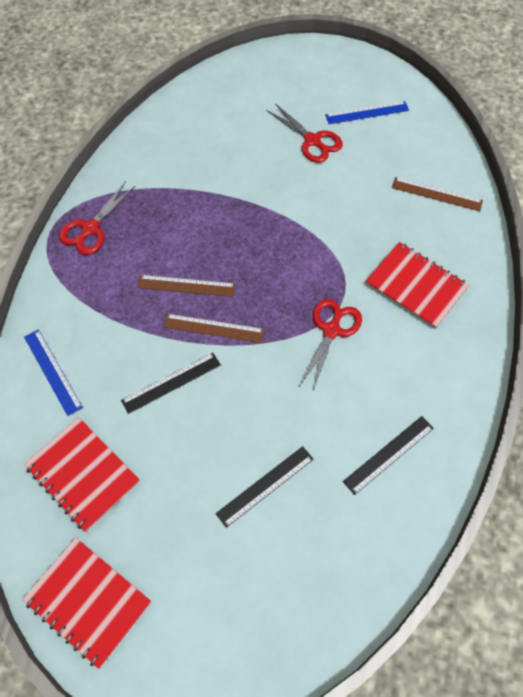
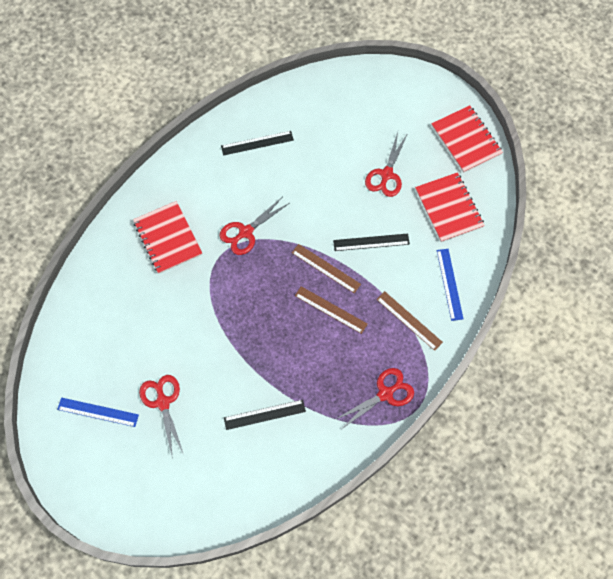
camera: 155 degrees left, 5 degrees up
(188, 487) = (386, 174): none -> red scissors
(265, 486) = (340, 156): black ruler -> black ruler (264, 414)
(436, 194) = (99, 305): brown ruler -> brown ruler (409, 320)

